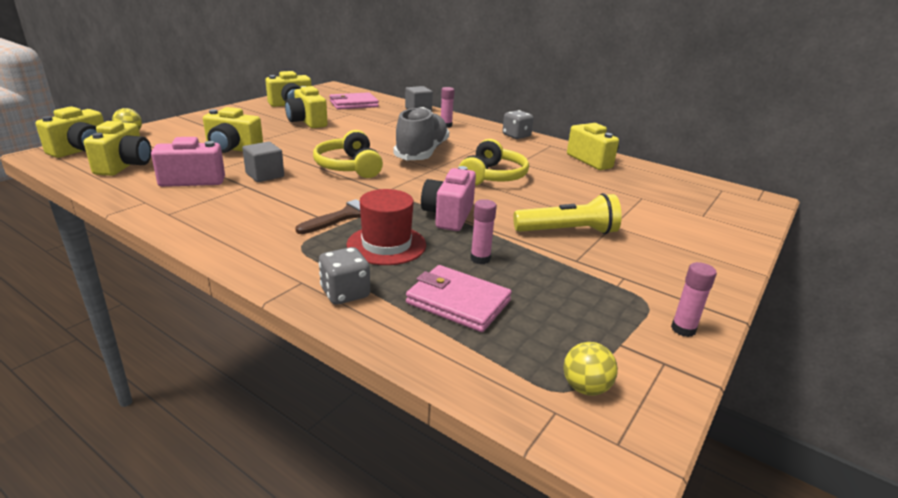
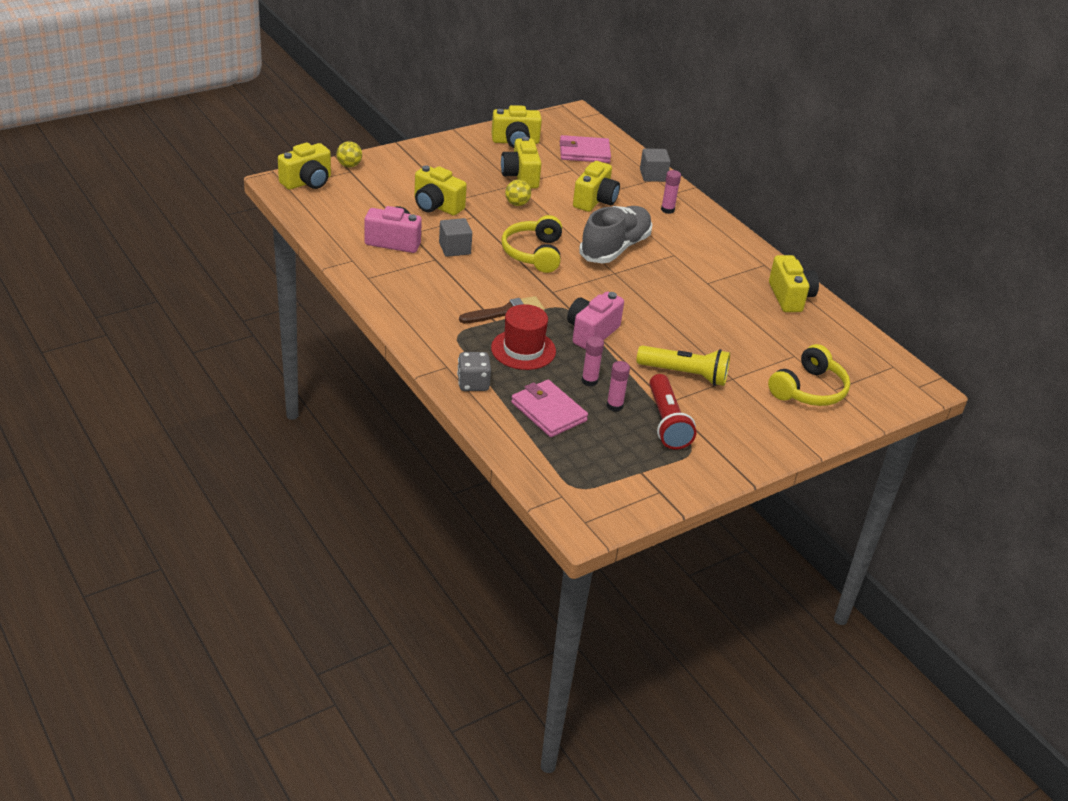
camera: 20 degrees right, 10 degrees up
(125, 166) = (341, 211): yellow camera -> yellow camera (595, 201)
(493, 176) = (665, 296): yellow headphones -> yellow headphones (809, 390)
(516, 136) = (736, 242): grey dice -> none
(585, 388) = (592, 489): yellow ball -> yellow ball (517, 204)
(594, 280) = (667, 422): none -> red flashlight
(683, 329) = (698, 476): pink glue stick -> pink glue stick (614, 406)

